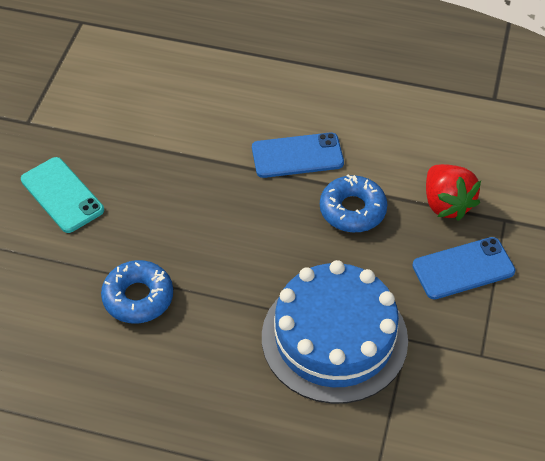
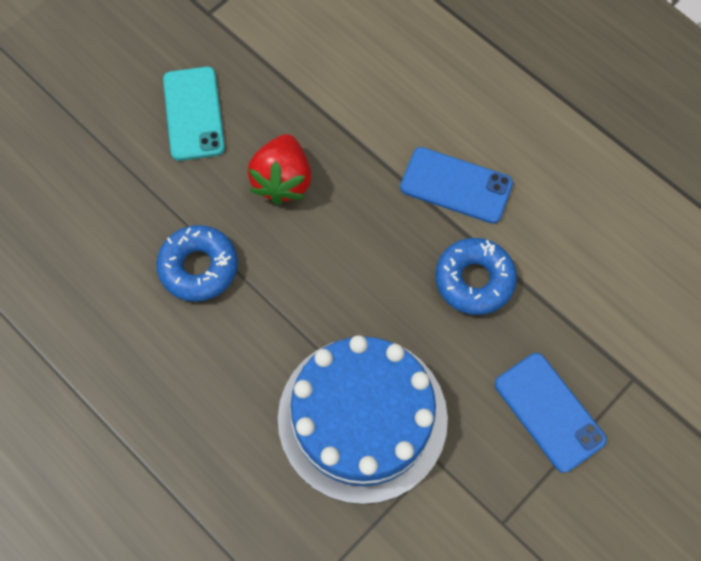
camera: 30 degrees right, 15 degrees up
(446, 204) = (581, 325): red strawberry -> red strawberry (282, 181)
(463, 268) = (549, 412): blue phone -> blue phone turned 45 degrees clockwise

